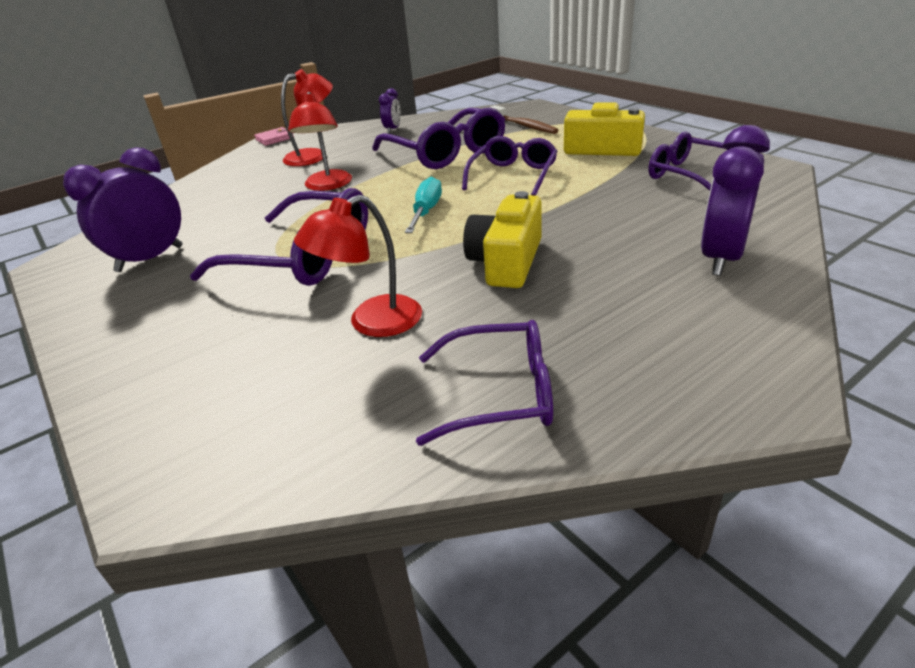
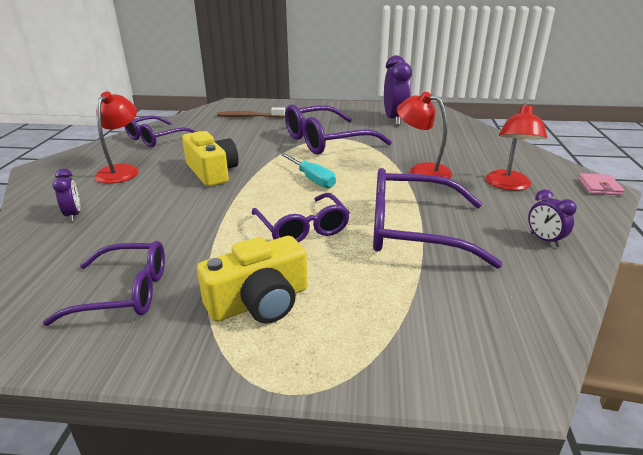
camera: 130 degrees right, 5 degrees down
(372, 322) = (239, 136): red lamp -> red lamp (122, 170)
(524, 126) = (421, 312): brown toothbrush -> brown toothbrush (249, 117)
(721, 258) = (74, 215): purple clock -> purple clock, size x0.51

